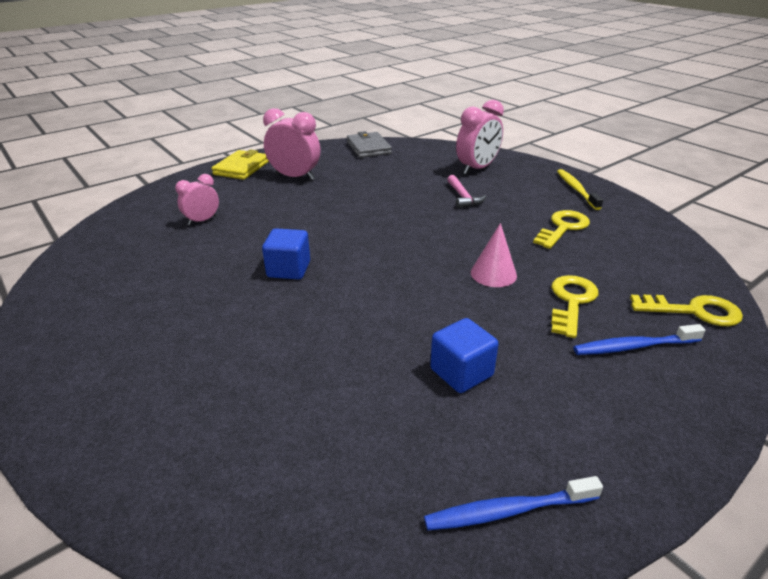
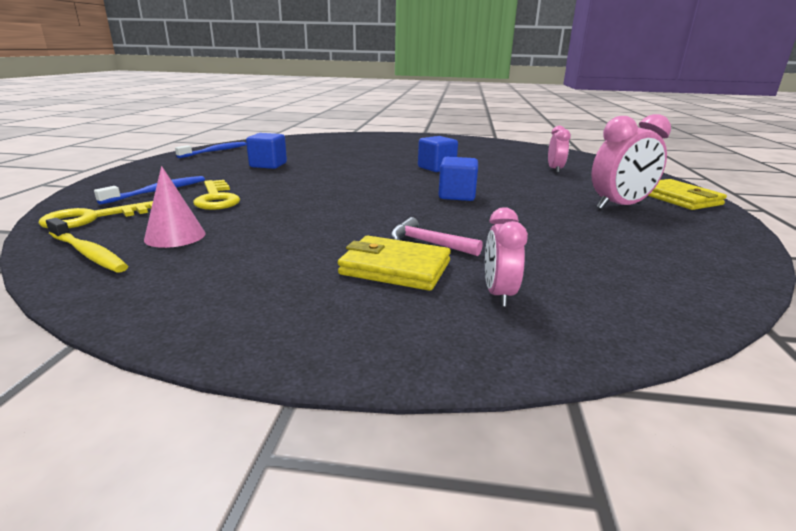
camera: 135 degrees right, 10 degrees down
(365, 224) = (457, 196): none -> blue cube
(368, 148) = (707, 267): grey wallet -> none
(477, 169) = (498, 294): pink clock -> pink clock, size x0.61
(493, 274) = (297, 197): pink cone -> pink cone (175, 236)
(502, 191) = (395, 268): none -> yellow wallet
(563, 228) = (262, 247): yellow key -> none
(576, 189) = (282, 318): yellow toothbrush -> yellow toothbrush (88, 253)

